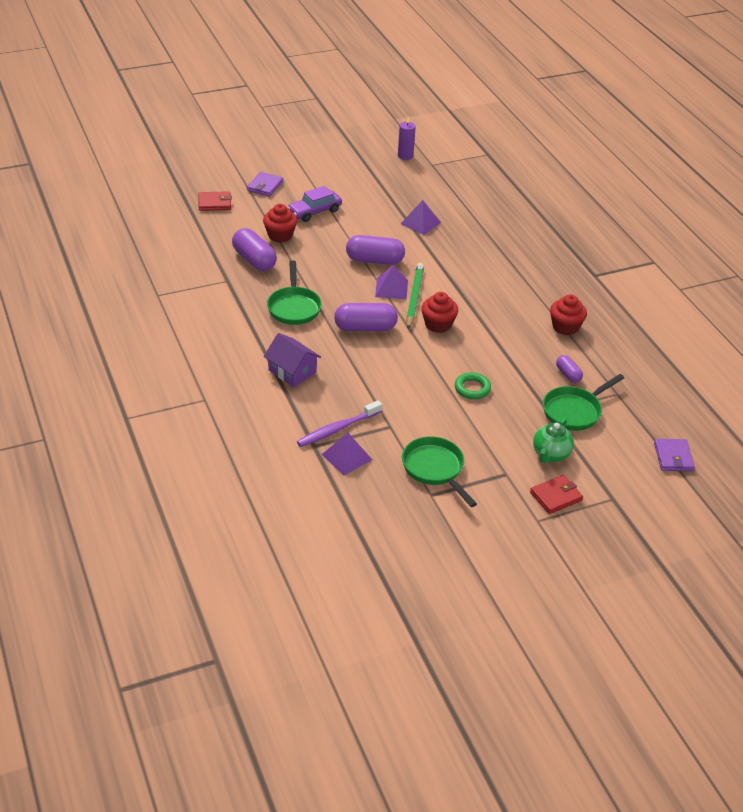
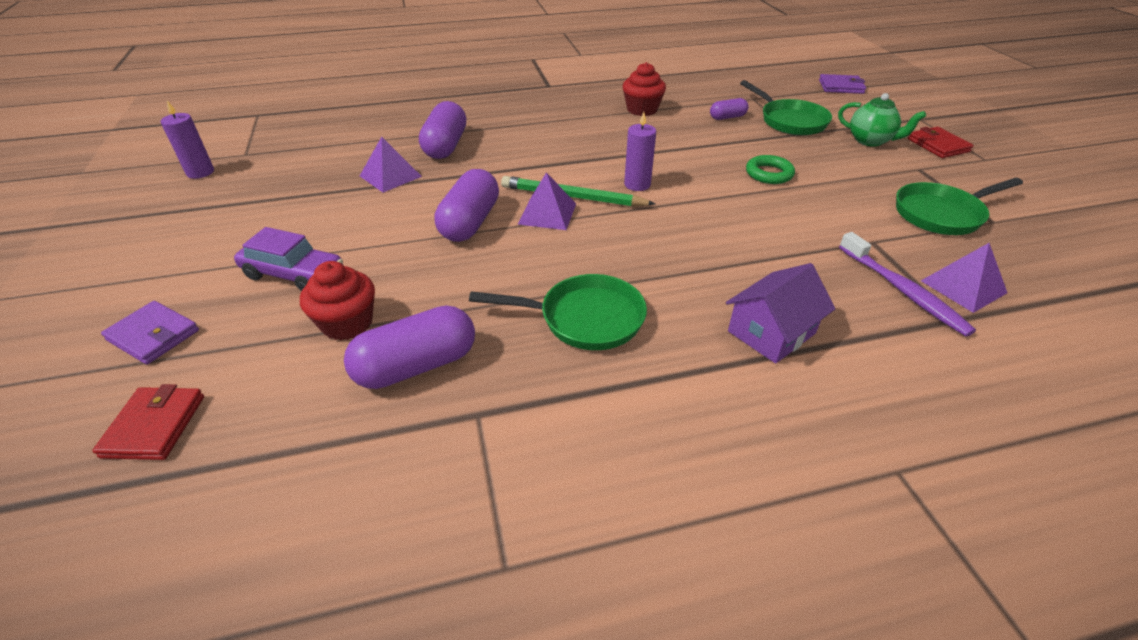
camera: 80 degrees left, 0 degrees up
(314, 211) = (294, 274): purple car -> purple car turned 45 degrees counterclockwise
(365, 328) = (645, 245): purple capsule -> purple capsule (445, 146)
(438, 324) = (637, 184): red cupcake -> purple candle

